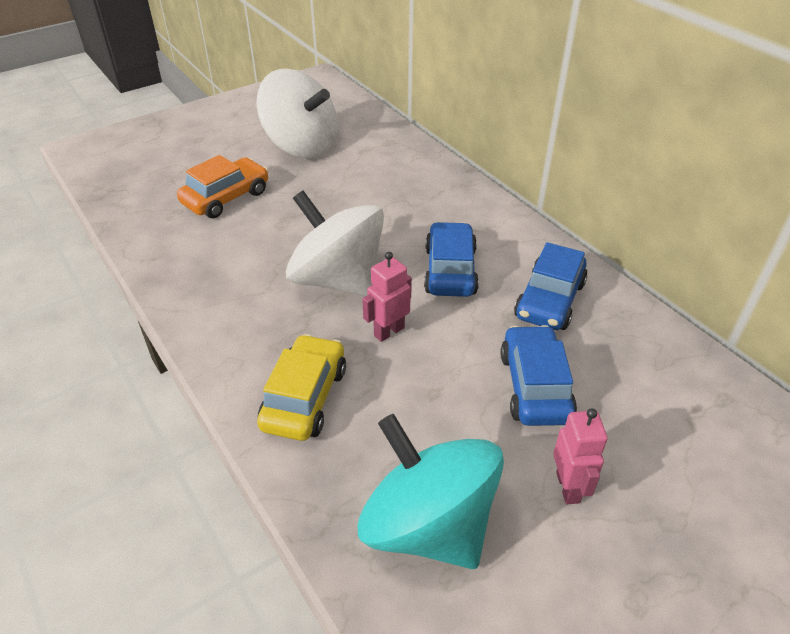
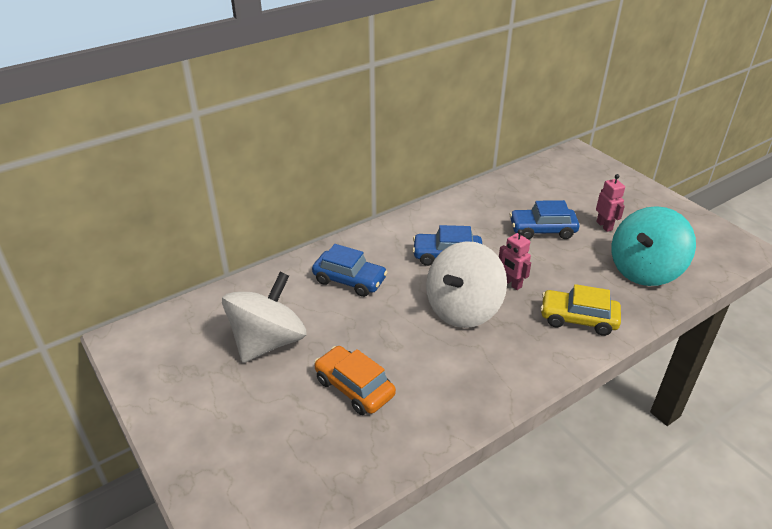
camera: 90 degrees left, 5 degrees down
(549, 300) = (471, 219): blue car -> blue car (349, 280)
(568, 487) = (604, 226): pink robot -> pink robot turned 75 degrees clockwise

